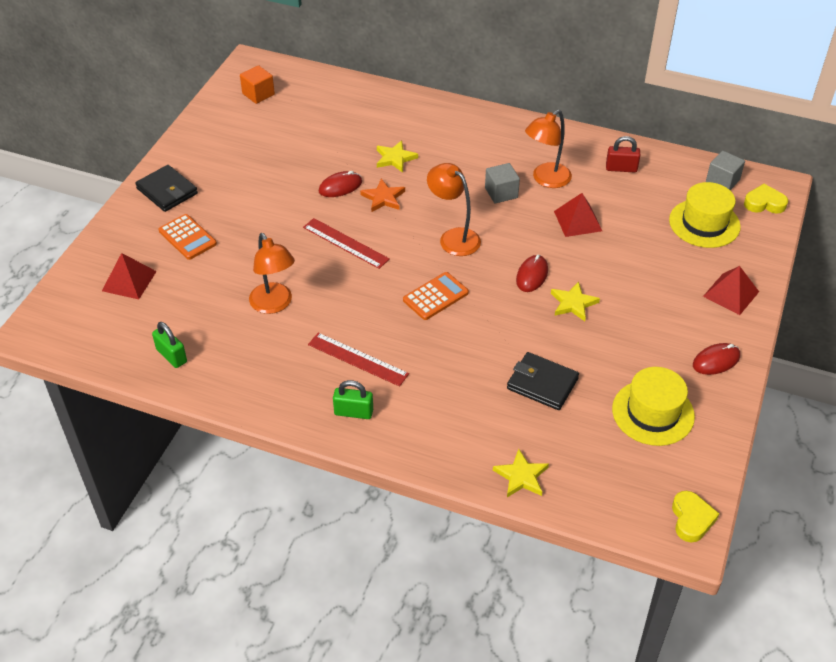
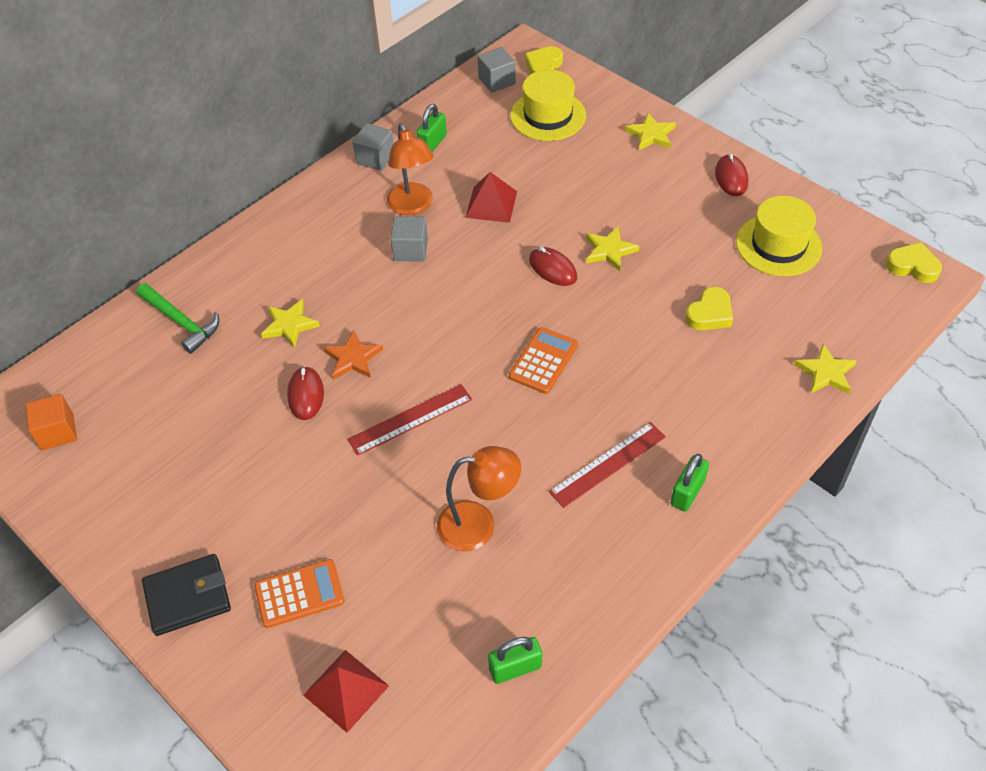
camera: 65 degrees left, 5 degrees up
(370, 110) = (181, 322): none -> green hammer
(435, 296) = (543, 361): orange calculator -> orange calculator turned 45 degrees clockwise
(453, 237) = (458, 315): orange lamp -> none
(542, 384) = (710, 314): black wallet -> yellow heart
(582, 144) = (375, 158): none -> grey cube
(621, 168) = (432, 143): red padlock -> green padlock
(731, 294) = (651, 135): red pyramid -> yellow star

